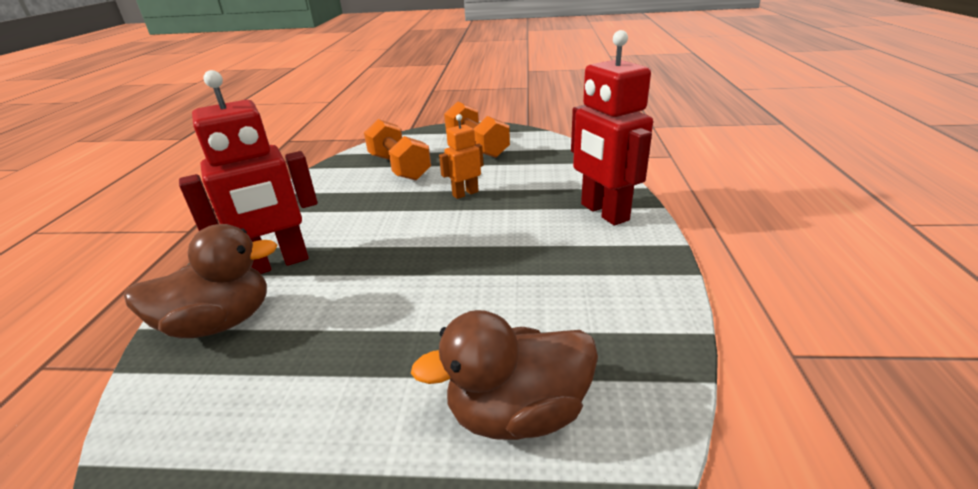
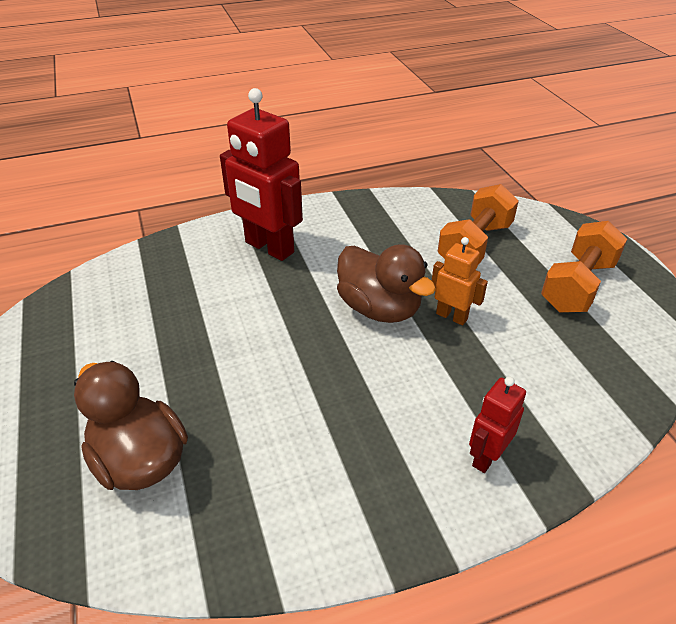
camera: 65 degrees right, 10 degrees up
(220, 323) = (192, 256): brown duck -> brown duck (379, 308)
(603, 212) = (486, 457): red robot -> red robot, size x0.53

